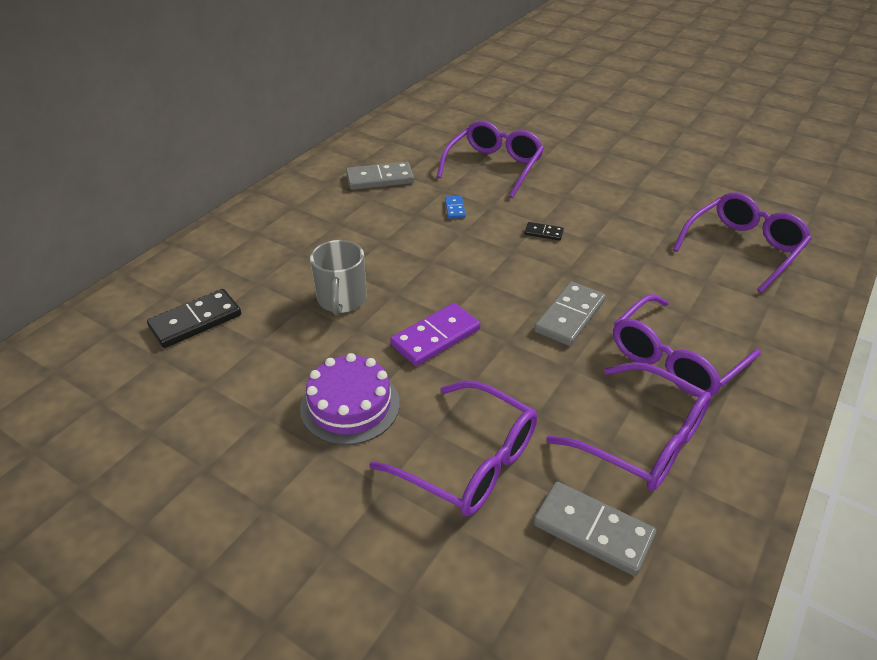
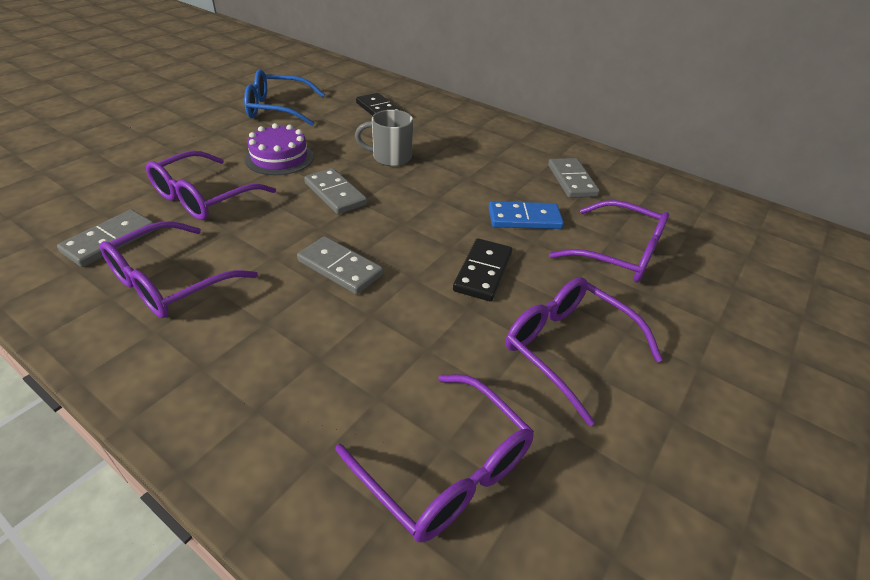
camera: 90 degrees right, 0 degrees up
(174, 443) = (277, 109): none -> blue glasses
(435, 337) = (335, 194): purple domino -> grey domino
(455, 209) = (524, 218): blue domino -> blue domino, size x1.94
(543, 233) = (482, 272): black domino -> black domino, size x1.94
(675, 359) = (252, 329): purple glasses -> purple glasses (567, 348)

